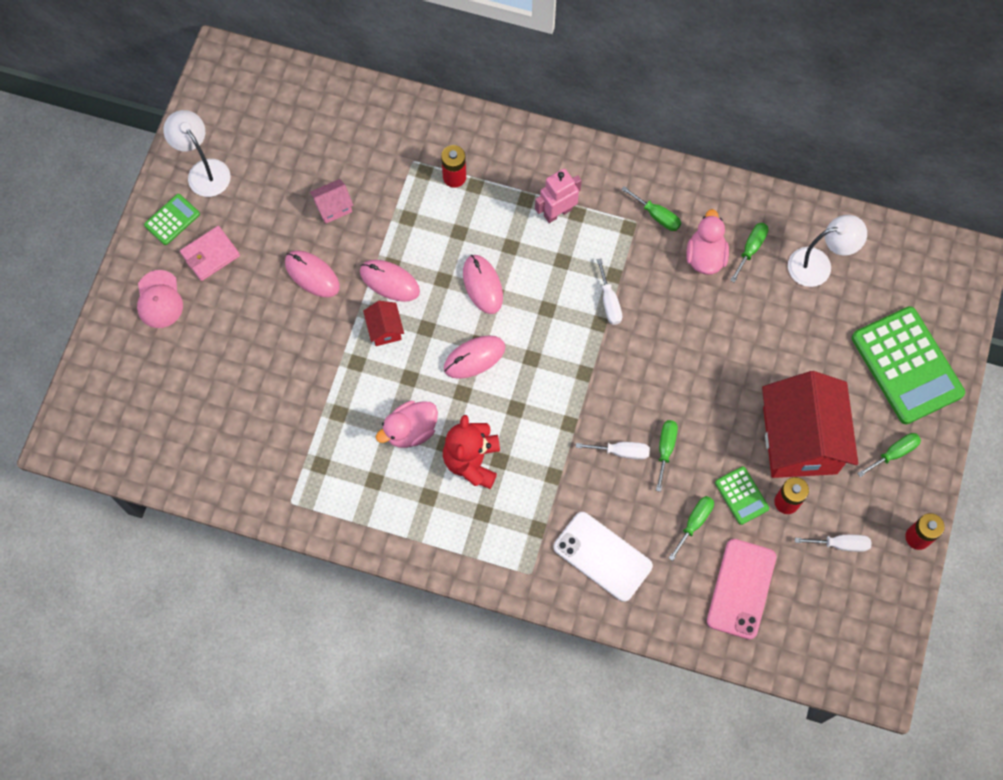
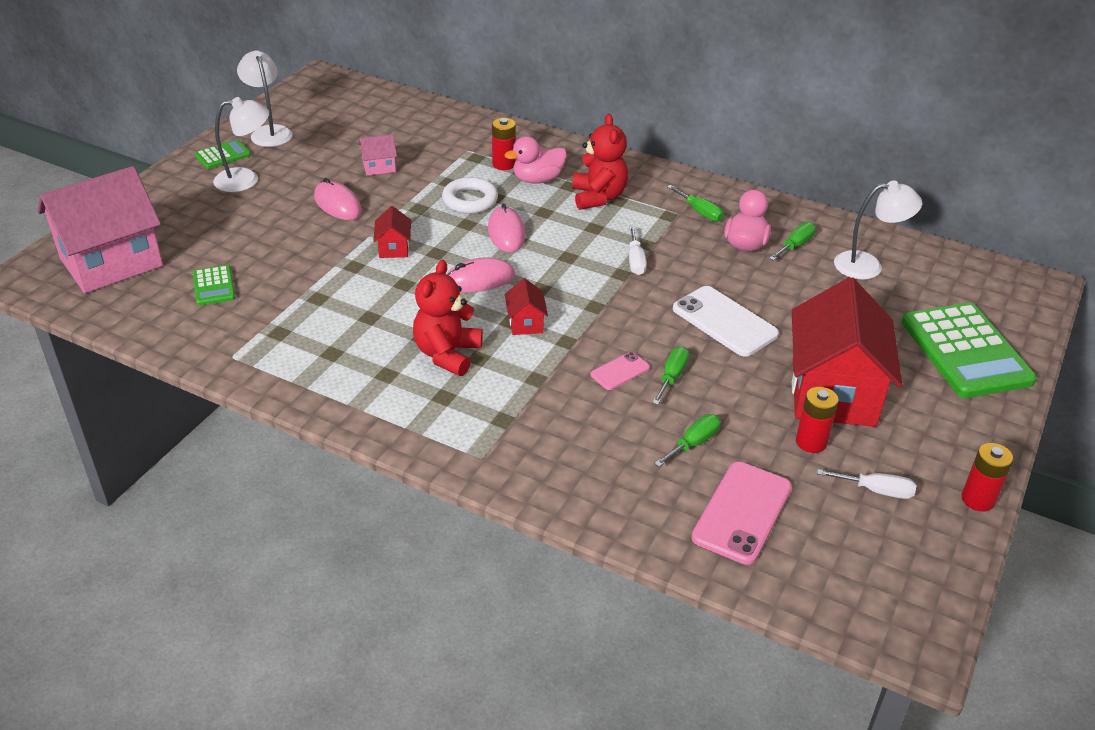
camera: 10 degrees right, 30 degrees down
(134, 403) = (111, 262): none -> pink house
(159, 299) = (180, 200): pink cap -> none
(210, 255) = (246, 180): pink wallet -> white lamp
(389, 281) = (413, 218): pink mouse -> none
(410, 430) = (389, 322): pink duck -> pink duck (537, 179)
(436, 242) = (470, 200): none -> white ring
(529, 407) = (526, 323): none -> red house
(557, 212) = (598, 197): pink robot -> red teddy bear
(602, 556) = (574, 455): white phone -> white phone (724, 321)
(621, 451) = (620, 371): white screwdriver -> pink phone
(741, 495) = (756, 428): green calculator -> green calculator (214, 286)
(894, 453) = (948, 420): green screwdriver -> none

